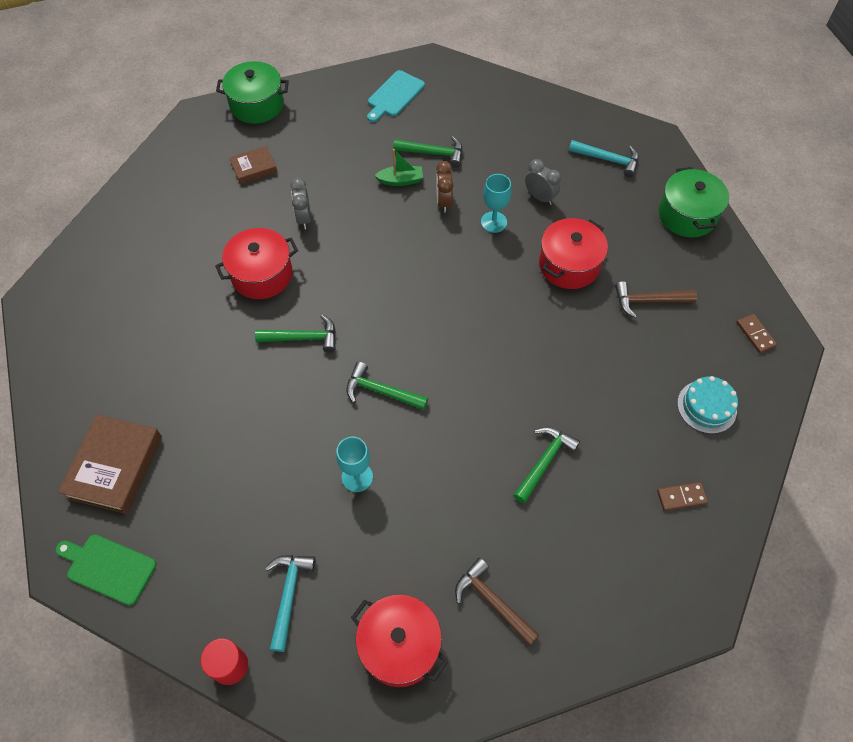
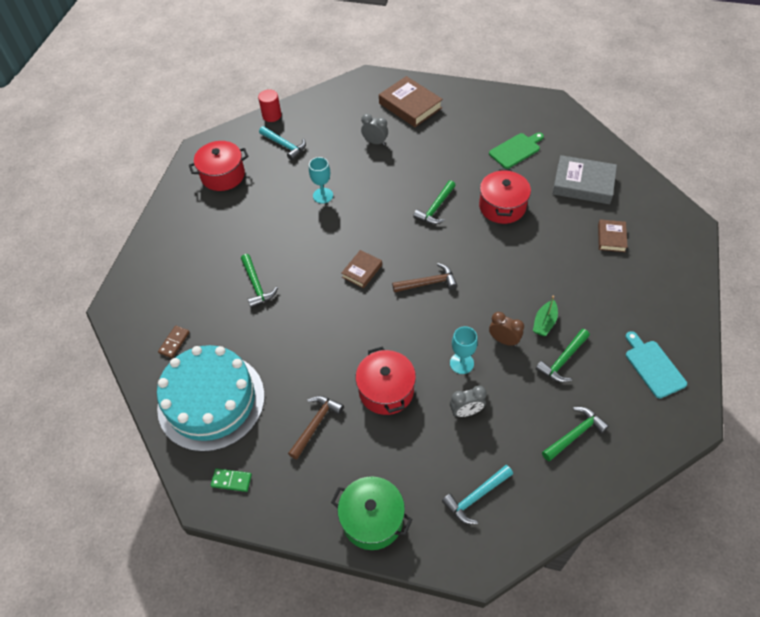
camera: 125 degrees right, 5 degrees down
(108, 567) = (356, 90): green cutting board -> green cutting board (516, 150)
(181, 216) = (583, 184): none -> grey book
(257, 105) = (687, 265): green pot -> none
(304, 218) = (540, 247): grey clock -> grey clock (375, 142)
(381, 391) = (368, 229): green hammer -> green hammer (574, 434)
(446, 363) = (362, 271): none -> brown book
(492, 601) = (207, 220): brown hammer -> brown hammer (428, 283)
(706, 407) = (211, 401): turquoise cake -> turquoise cake, size x2.22
(755, 334) = (231, 481): brown domino -> green domino

